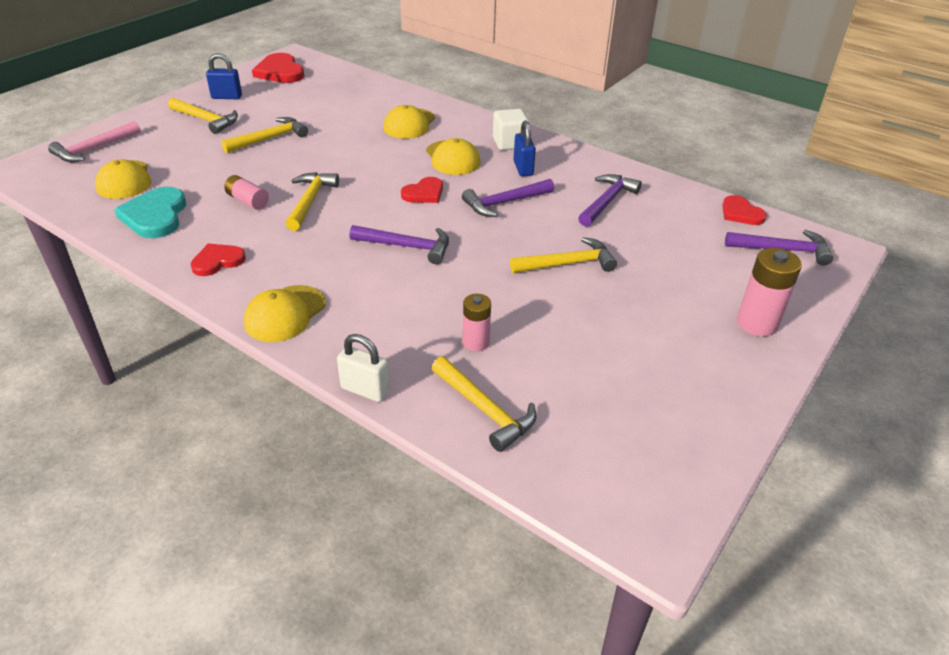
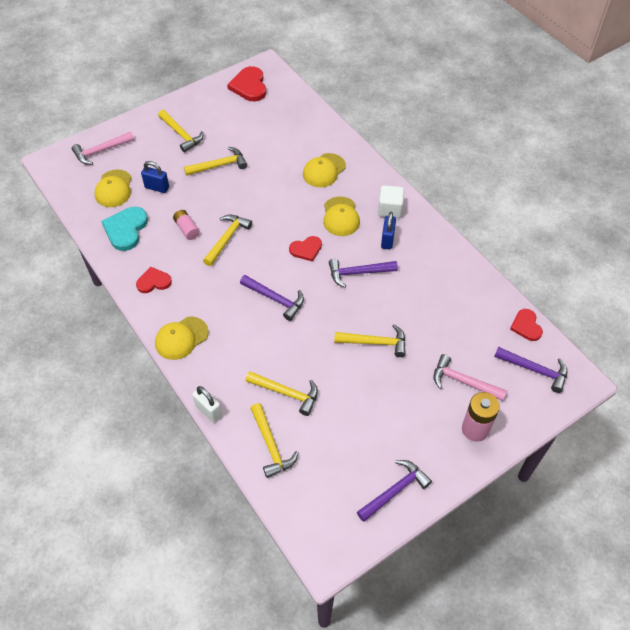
camera: 20 degrees right, 15 degrees up
(226, 97) = (202, 110): blue padlock -> blue padlock (157, 187)
(476, 342) = (286, 393): pink battery -> yellow hammer
(607, 201) = (432, 289): purple hammer -> purple hammer (395, 491)
(706, 279) = (463, 381): none -> pink hammer

